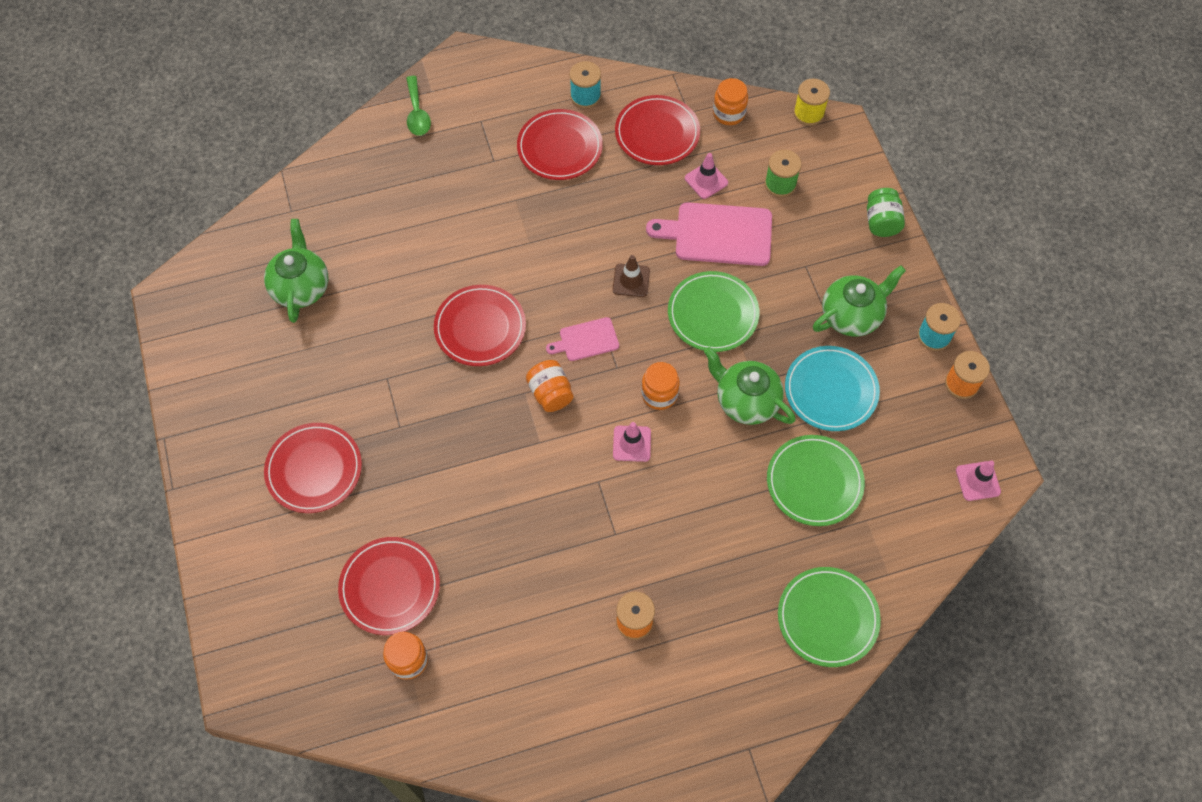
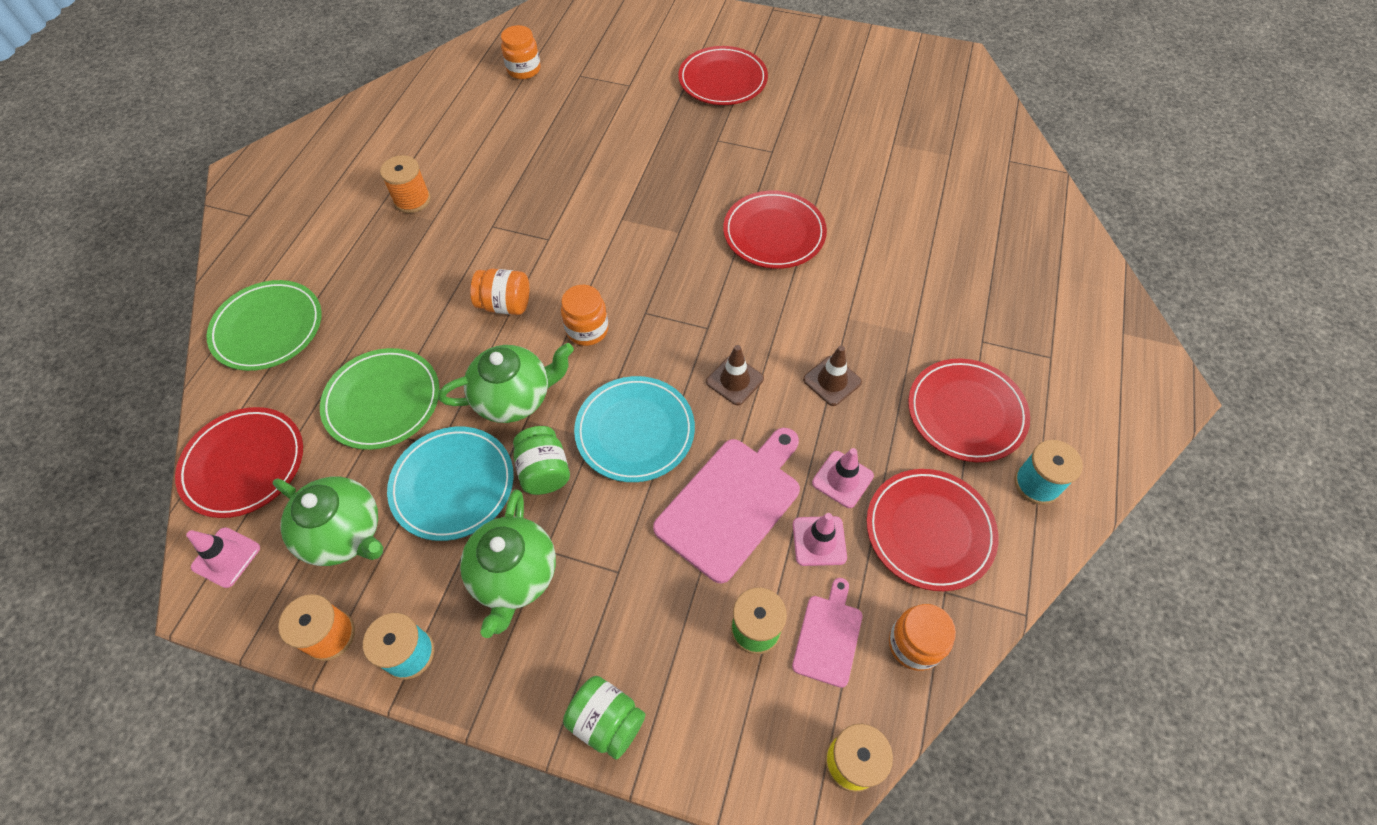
camera: 125 degrees right, 5 degrees down
(301, 287) = (912, 135): green teapot -> green teapot (345, 533)
(390, 587) = (587, 82): red plate -> red plate (244, 464)
(417, 113) = (1093, 305): green spoon -> none
(550, 393) = (661, 249): orange jar -> orange jar (505, 304)
(586, 340) = (695, 304): pink cutting board -> pink cutting board (828, 636)
(589, 227) = (832, 381): none -> brown traffic cone
(632, 443) = (559, 281): pink traffic cone -> pink traffic cone (842, 479)
(713, 314) = (635, 431): green plate -> turquoise plate
(780, 346) = (544, 471): none -> green jar

